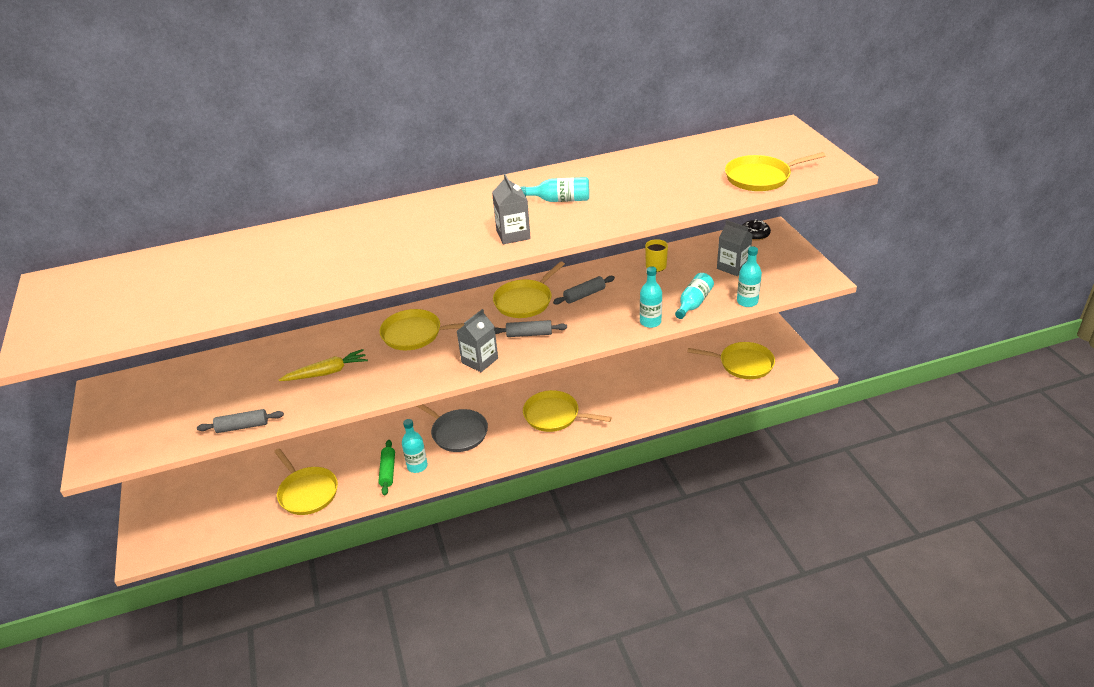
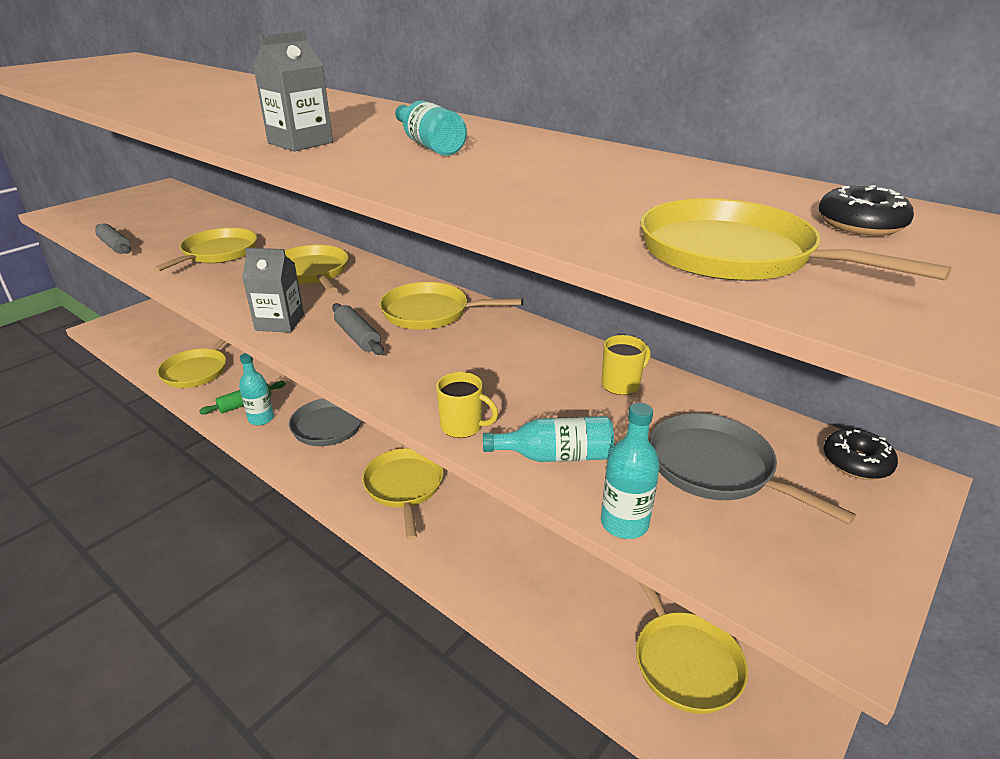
camera: 55 degrees right, 5 degrees down
(327, 372) = (217, 253): yellow carrot -> yellow pan
(584, 295) = (482, 349): grey rolling pin -> none
(650, 322) = (462, 426): turquoise bottle -> yellow mug
(733, 267) = (716, 468): grey carton -> grey pan
(754, 146) = (860, 225): none -> black donut

